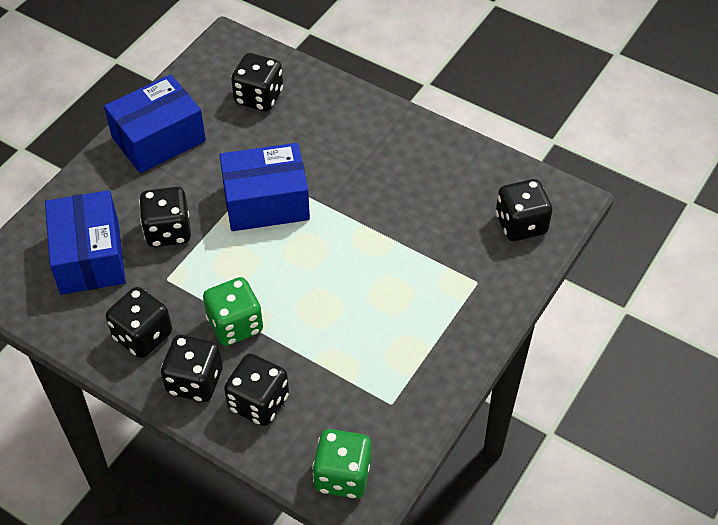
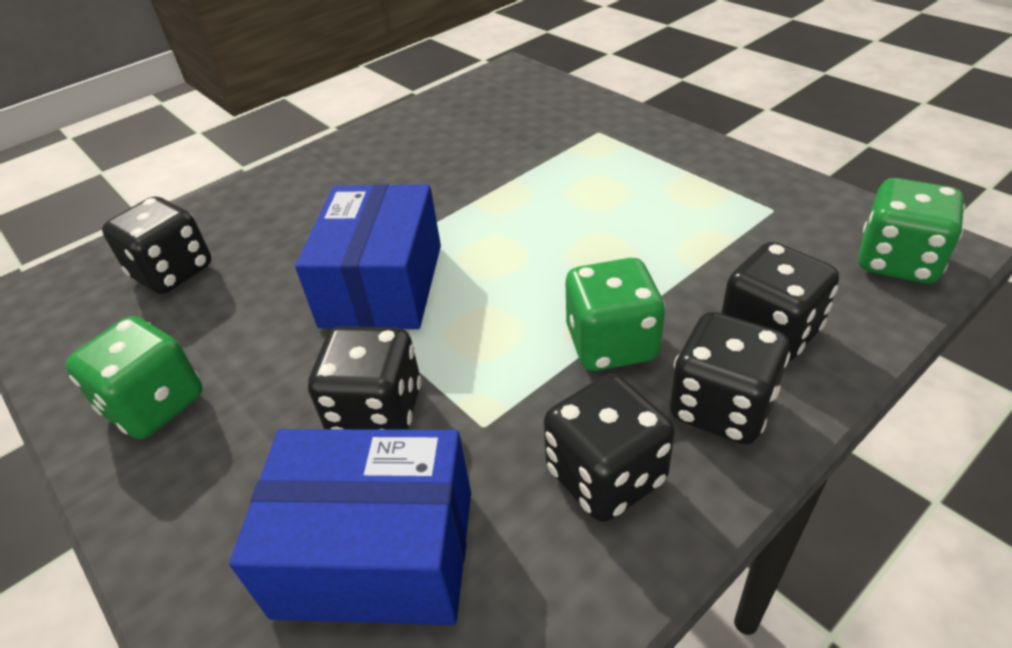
camera: 70 degrees left, 10 degrees down
(158, 139) = (155, 405): blue box -> green dice
(520, 224) = (528, 98): black dice -> none

